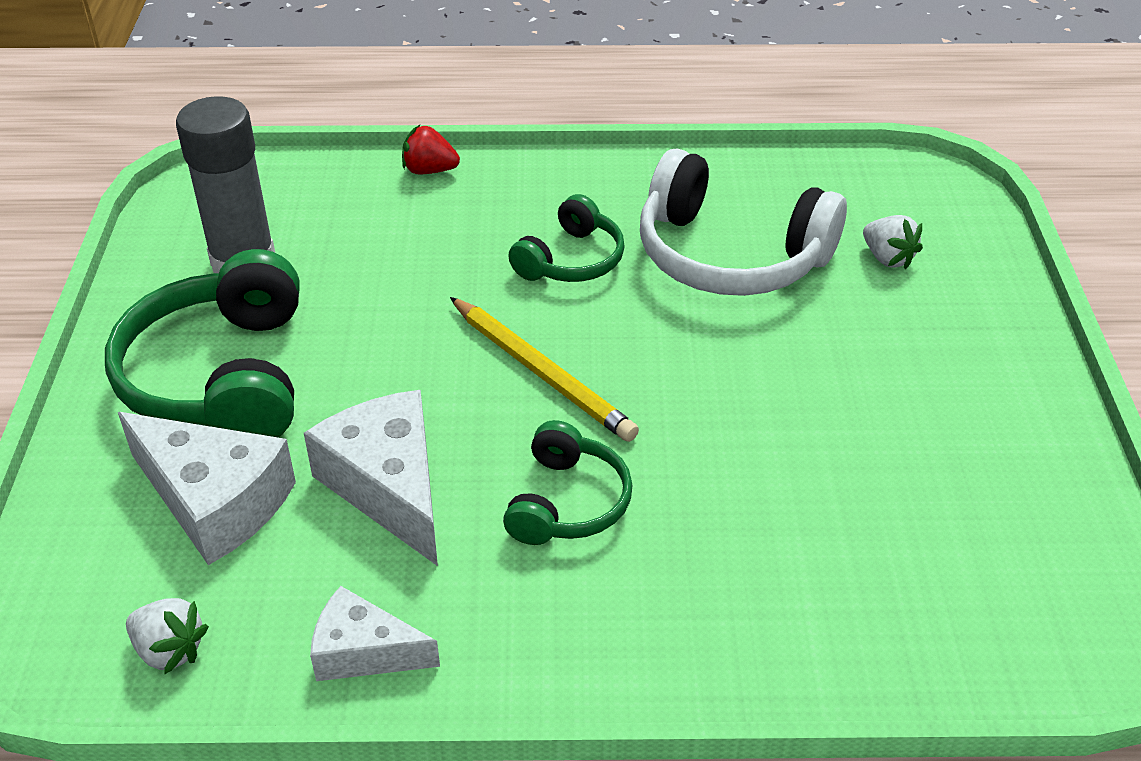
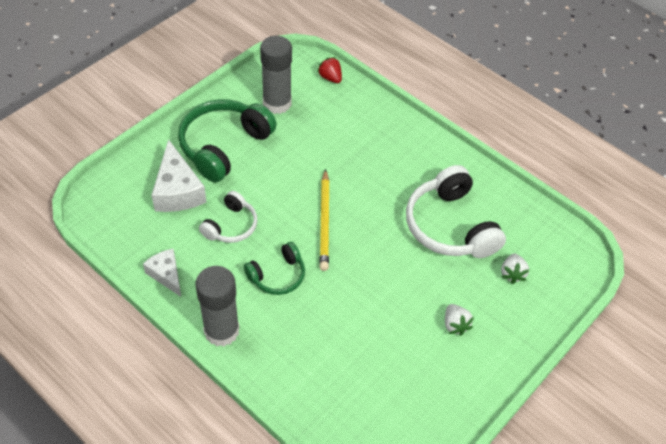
camera: 40 degrees right, 10 degrees up
(169, 650) = (118, 230): white strawberry -> white strawberry (455, 325)
(389, 486) = (231, 226): white cheese -> white headphones
(429, 170) = (381, 108): red strawberry -> red strawberry (330, 78)
(571, 260) = (388, 184): green headphones -> none
(583, 661) = (221, 331): none -> grey glue stick

